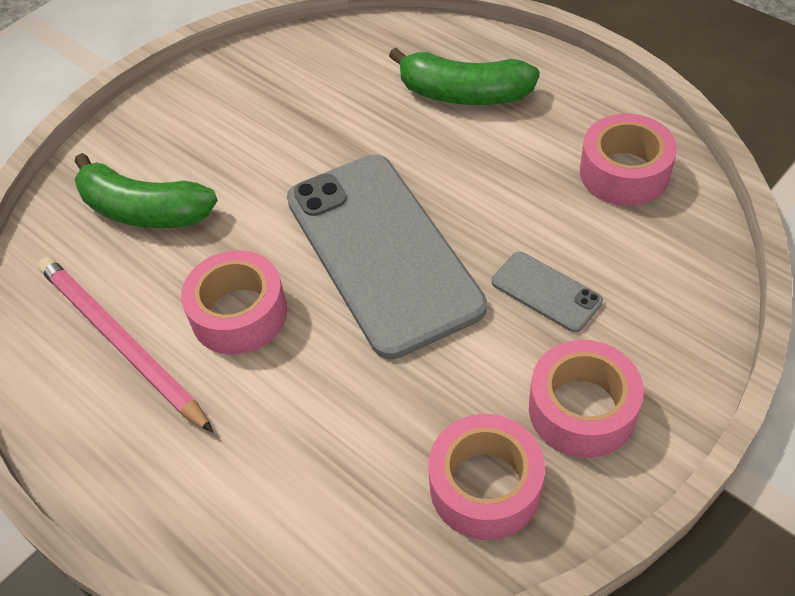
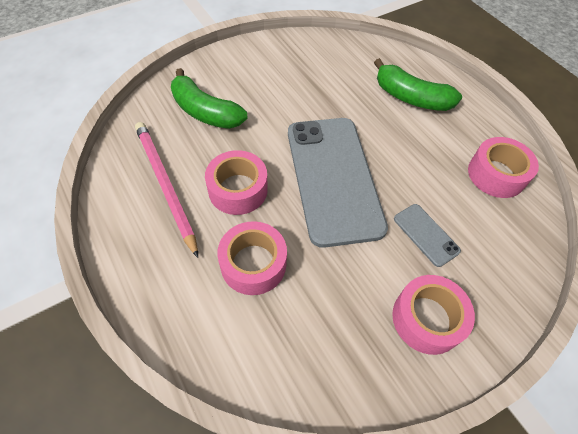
camera: 10 degrees right, 5 degrees up
(485, 486) = (351, 349): pink tape -> pink tape (253, 264)

